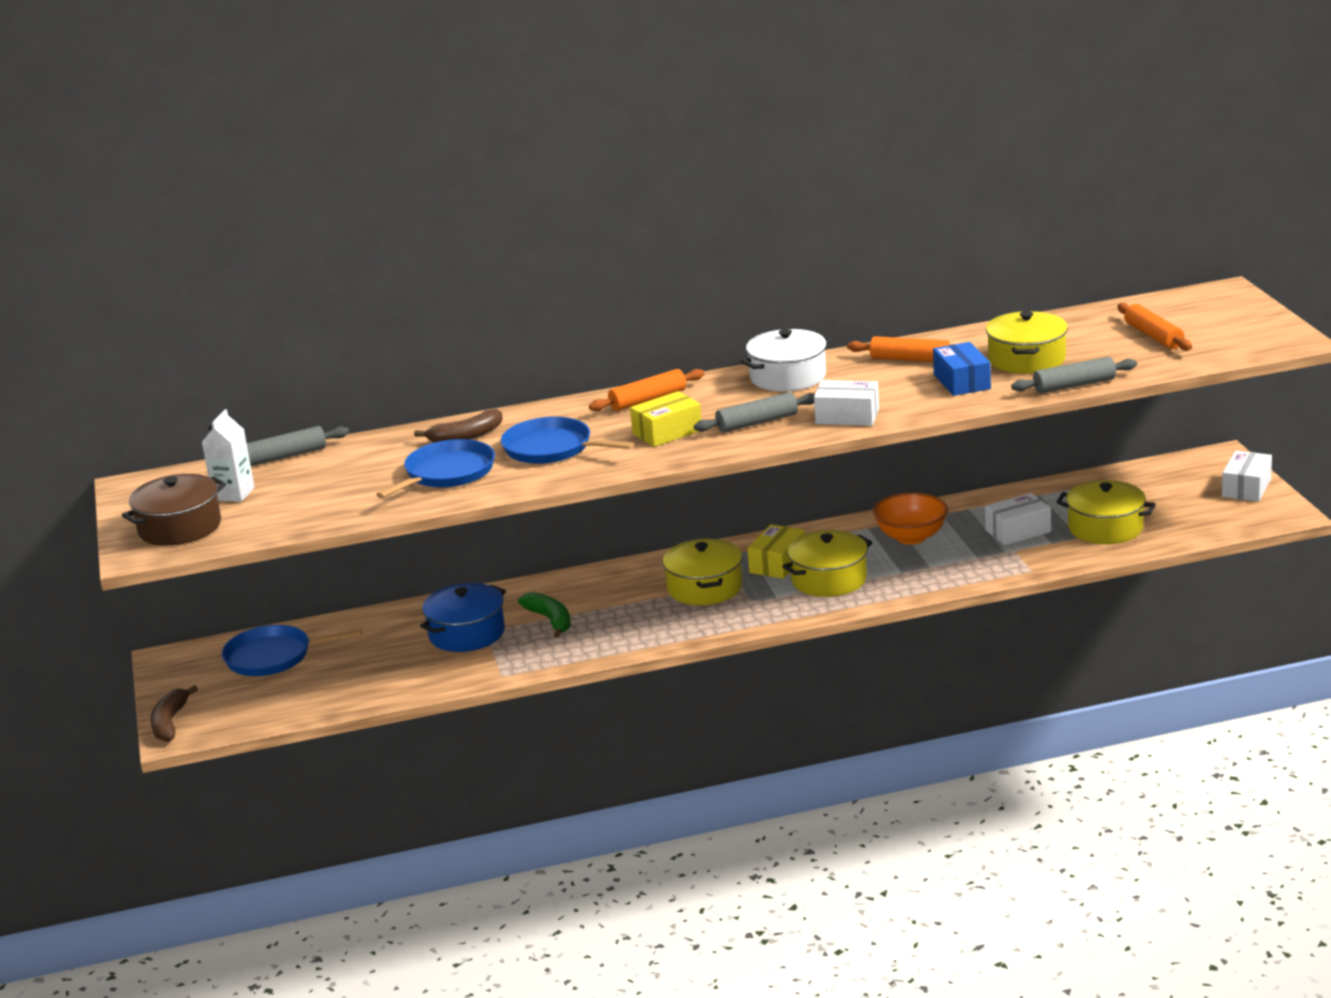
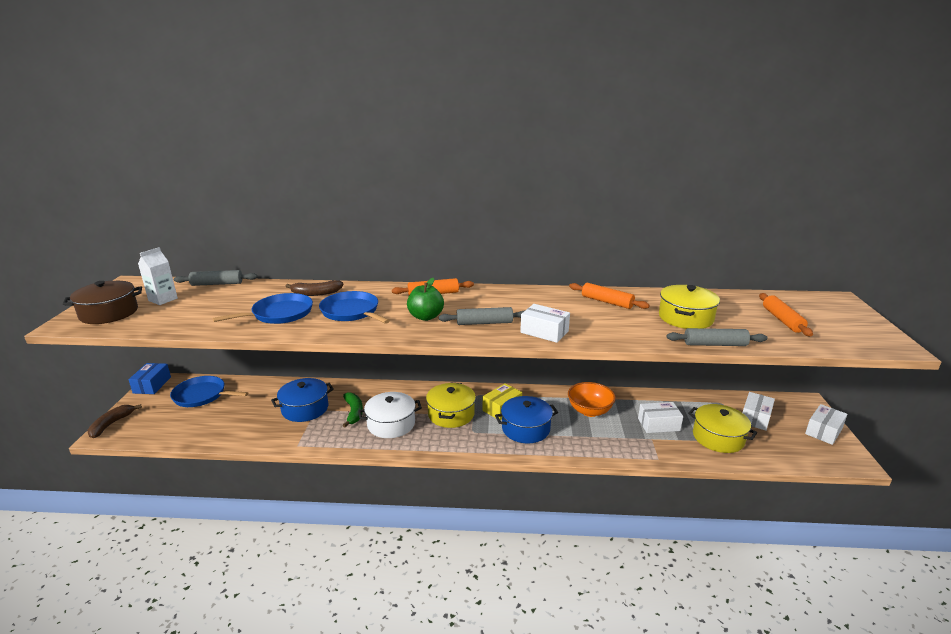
camera: 15 degrees right, 0 degrees up
(667, 432) = (426, 317): yellow box -> green apple
(788, 377) = (524, 297): white pot -> white pot (391, 424)
(829, 579) = (525, 429): yellow pot -> blue pot
(962, 382) = (634, 324): blue box -> blue box (152, 385)
(1151, 492) = (755, 418): none -> white box

